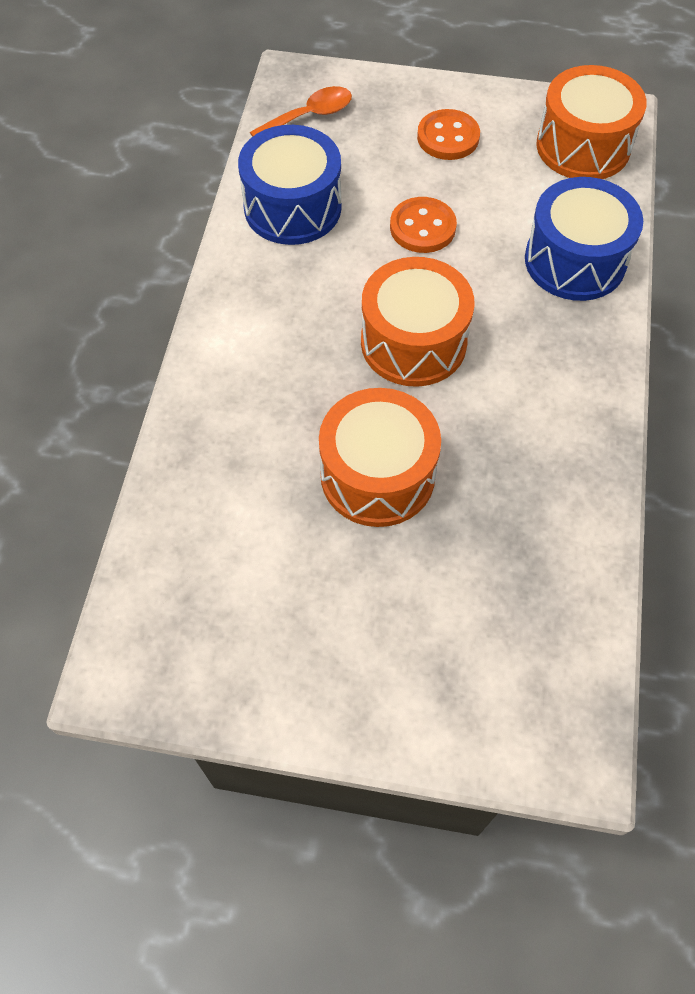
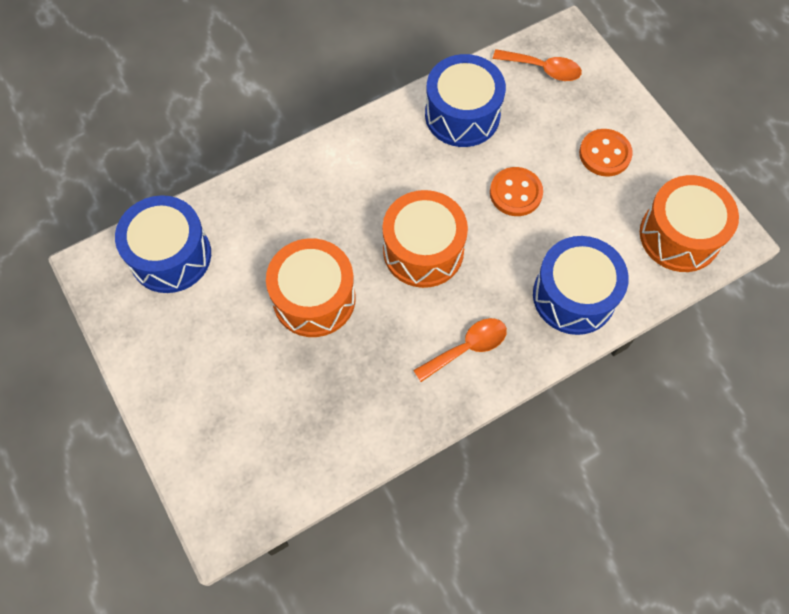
camera: 50 degrees right, 5 degrees up
(186, 582) = (170, 256): none -> blue drum
(556, 381) = (467, 348): none -> orange spoon

